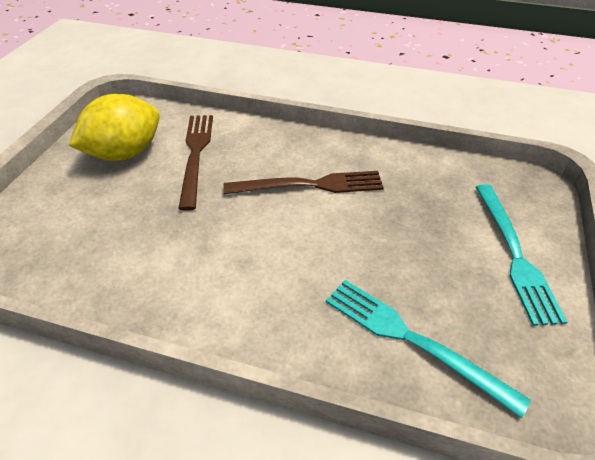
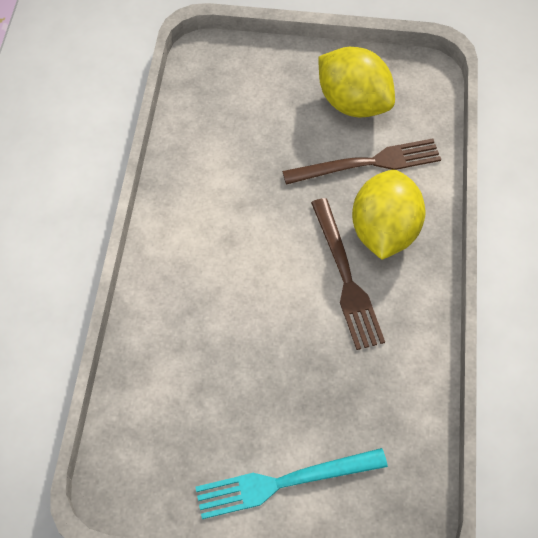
camera: 80 degrees right, 15 degrees up
(270, 156) = (384, 231): none -> yellow lemon
(412, 340) = (166, 383): turquoise fork -> none

